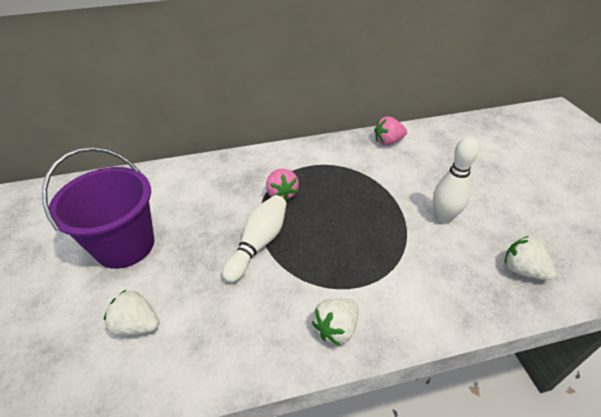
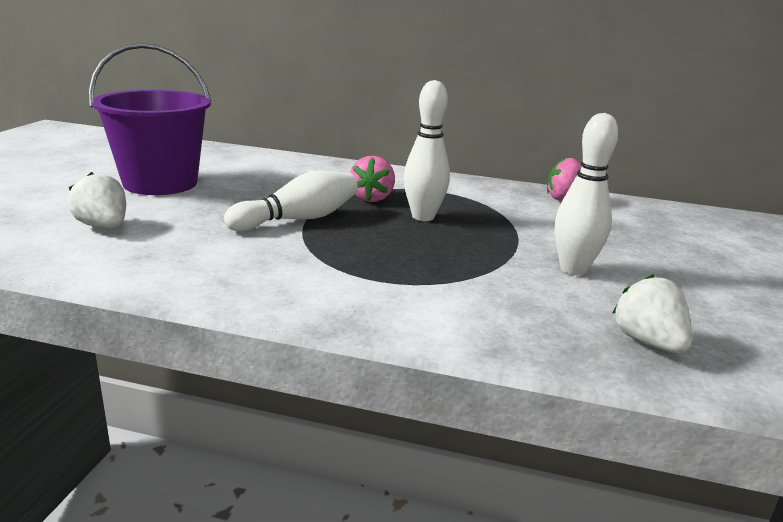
camera: 25 degrees right, 20 degrees down
(328, 201) = (423, 217): none -> white bowling pin
(336, 328) = (307, 296): white strawberry -> none

